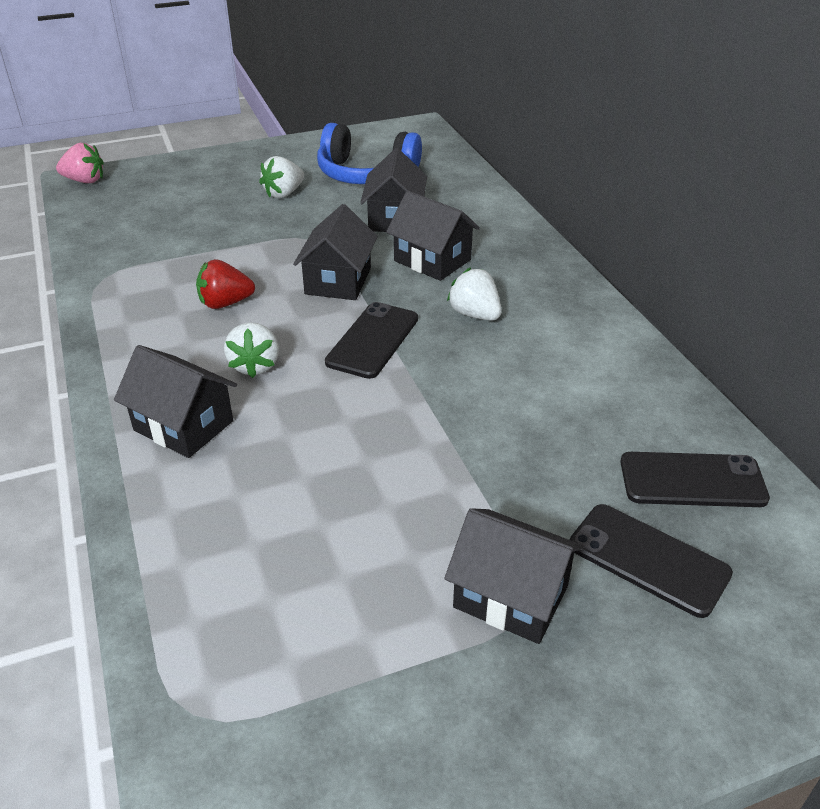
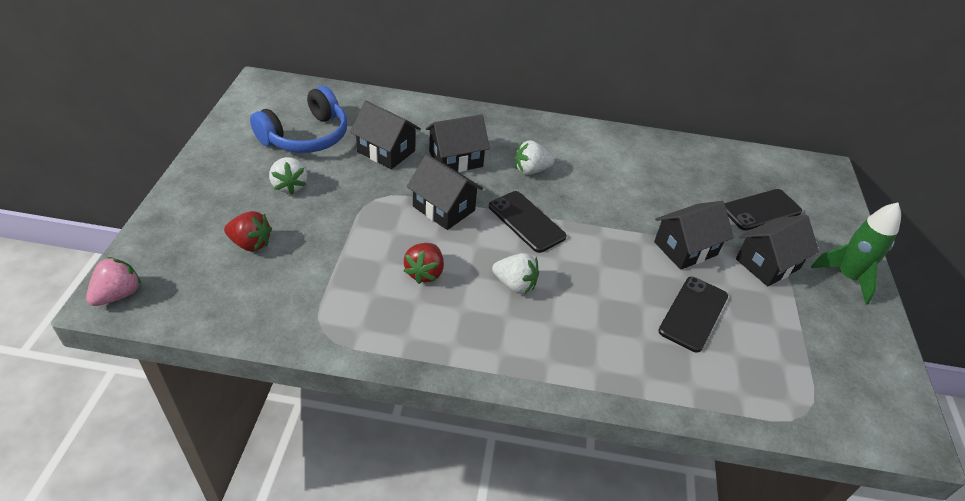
camera: 65 degrees left, 5 degrees up
(183, 426) = (559, 342): black house -> black house (685, 248)
(188, 206) = (250, 243): none -> red strawberry
(582, 724) = (847, 277): none -> green rocket
(692, 480) = (716, 170): black phone -> black phone (693, 314)

